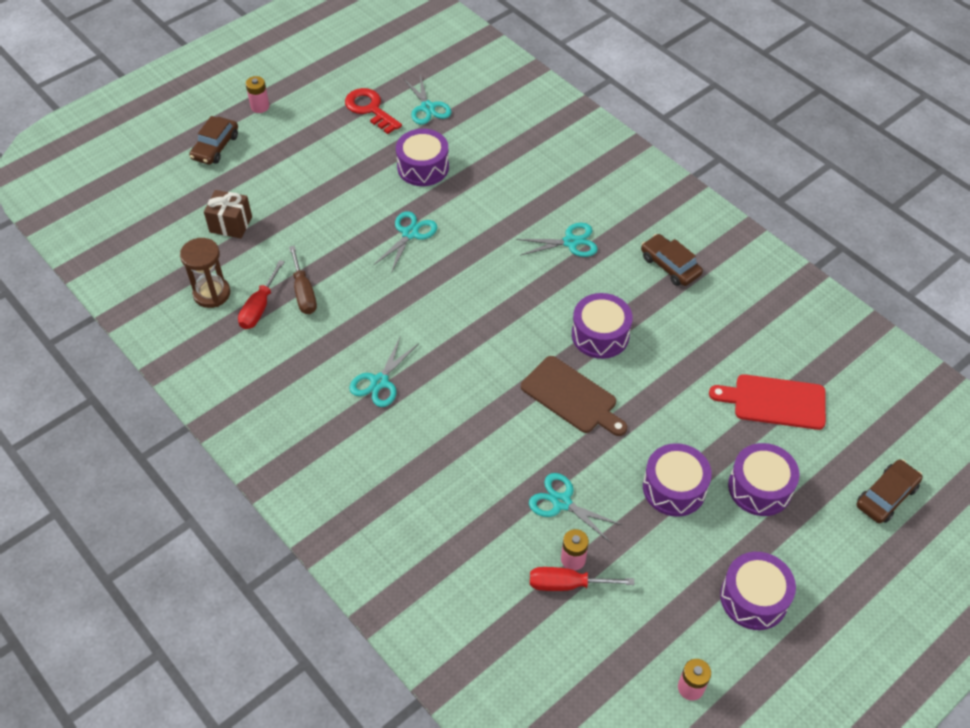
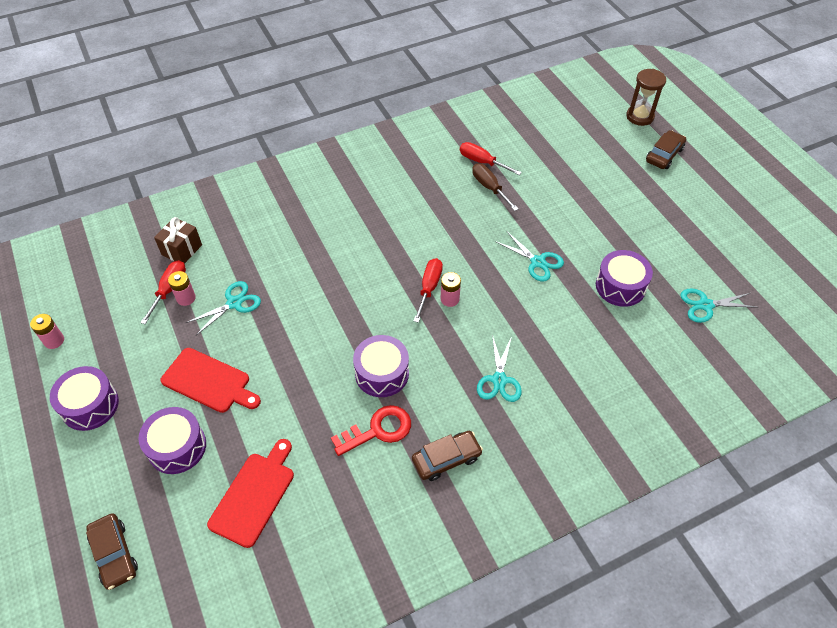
camera: 105 degrees right, 0 degrees up
(212, 293) = (503, 139): brown hourglass -> brown hourglass (640, 116)
(215, 147) = (664, 155): brown car -> brown car turned 90 degrees clockwise
(231, 224) = (572, 155): brown gift -> brown gift (182, 250)
(260, 107) = (714, 186): pink battery -> pink battery (449, 299)
(303, 292) = (489, 187): brown screwdriver -> brown screwdriver turned 60 degrees clockwise
(370, 109) = (706, 261): red key -> red key (378, 430)
(379, 382) = (388, 217): turquoise scissors -> none
(475, 319) = (429, 288): none -> red screwdriver
(572, 397) = (325, 335): brown cutting board -> none
(674, 488) = (209, 382): purple drum -> red cutting board

